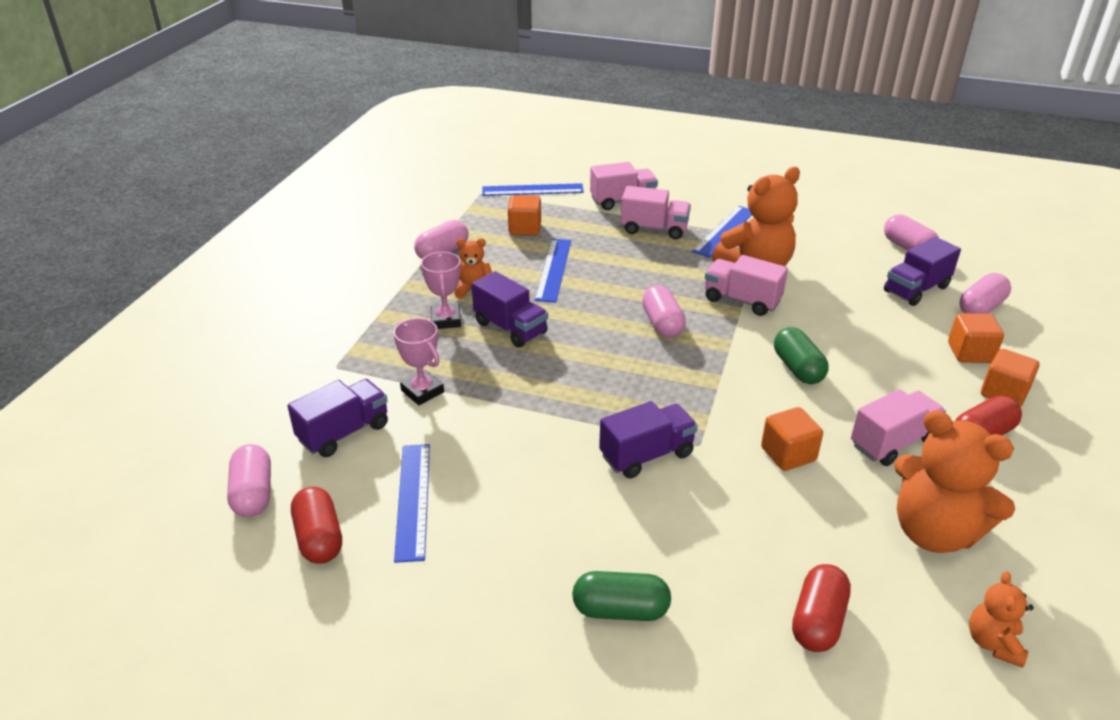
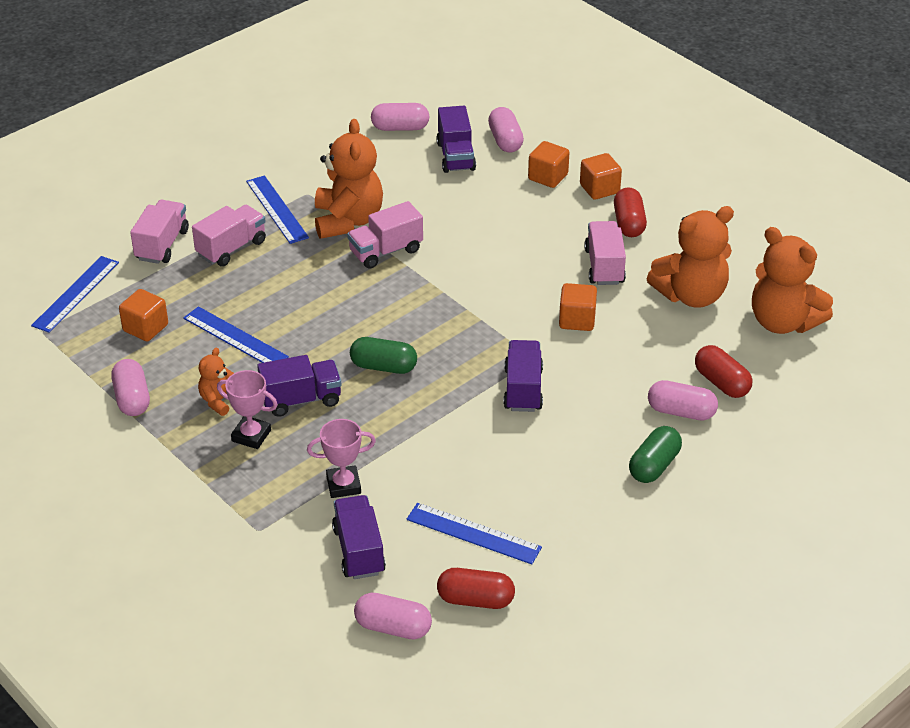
camera: 60 degrees left, 5 degrees up
(662, 324) = (376, 309): pink capsule -> pink capsule (681, 412)
(797, 368) = (493, 267): green capsule -> green capsule (383, 367)
(993, 643) = (783, 322): orange teddy bear -> orange teddy bear, size x2.01

